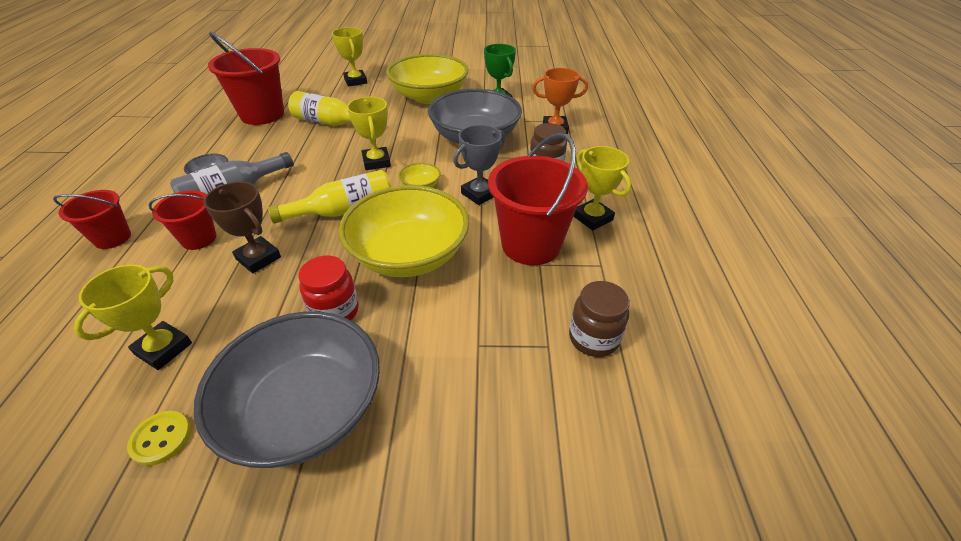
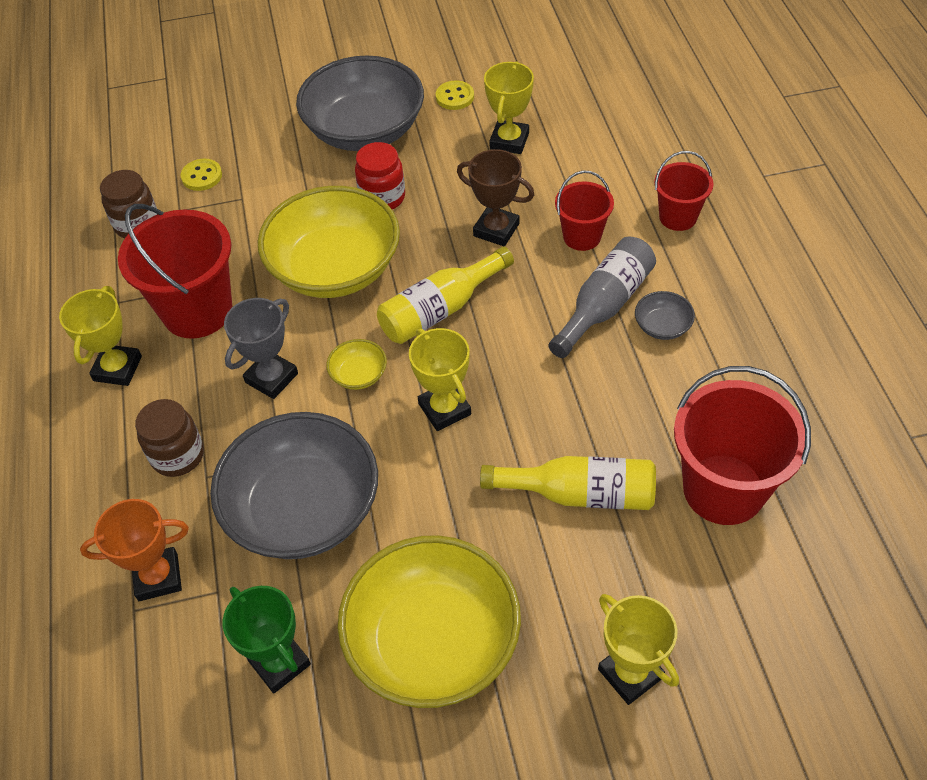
camera: 170 degrees right, 10 degrees up
(521, 387) = (202, 176): none -> yellow button
(592, 218) = (117, 368): yellow trophy -> yellow trophy turned 60 degrees clockwise

